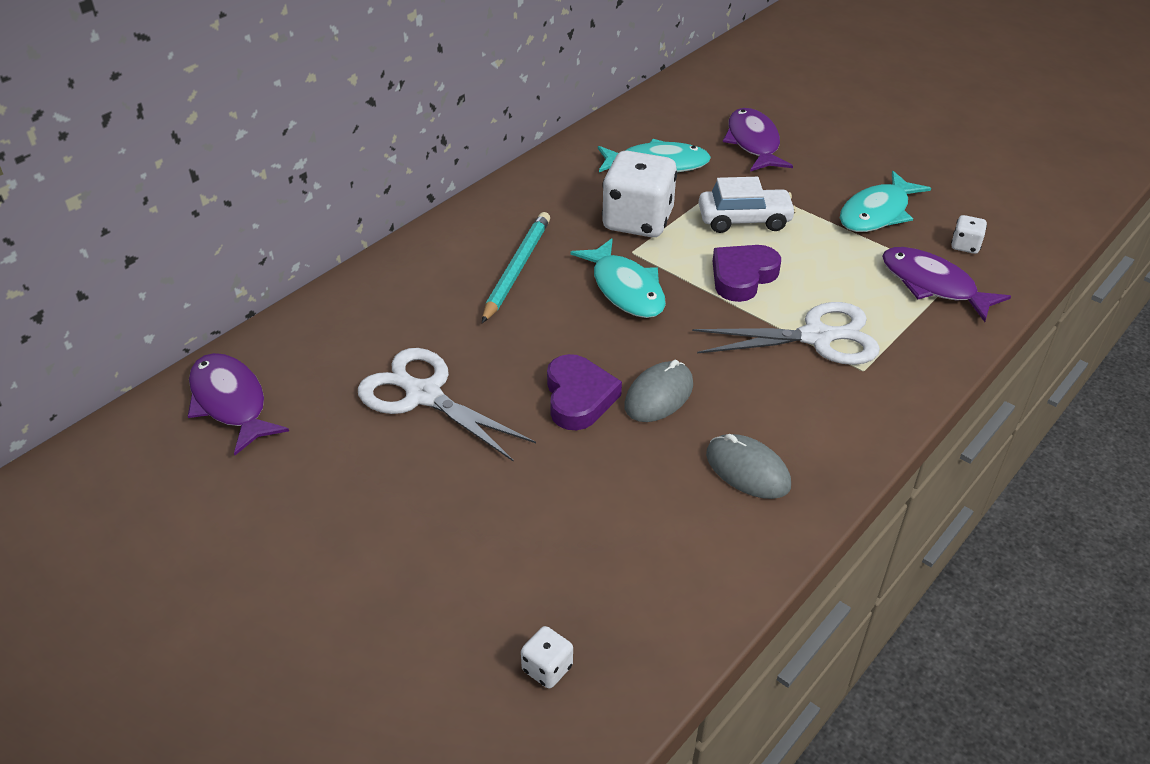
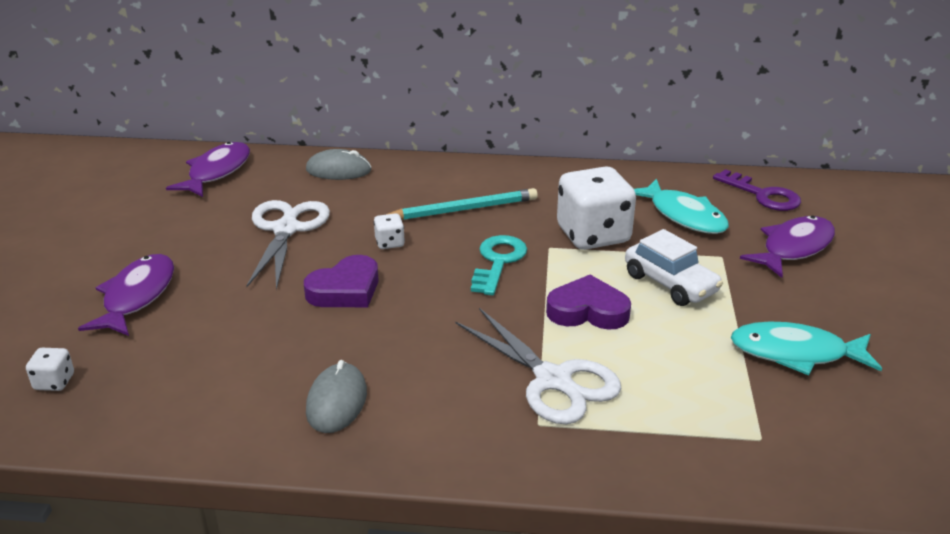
camera: 55 degrees right, 10 degrees down
(625, 289) = (498, 262): turquoise fish -> turquoise key
(659, 395) = (385, 324): grey mouse -> grey mouse (338, 170)
(668, 115) = (762, 195): none -> purple key
(933, 285) = (727, 428): purple fish -> purple fish (137, 296)
(965, 246) = (827, 430): white dice -> white dice (389, 243)

